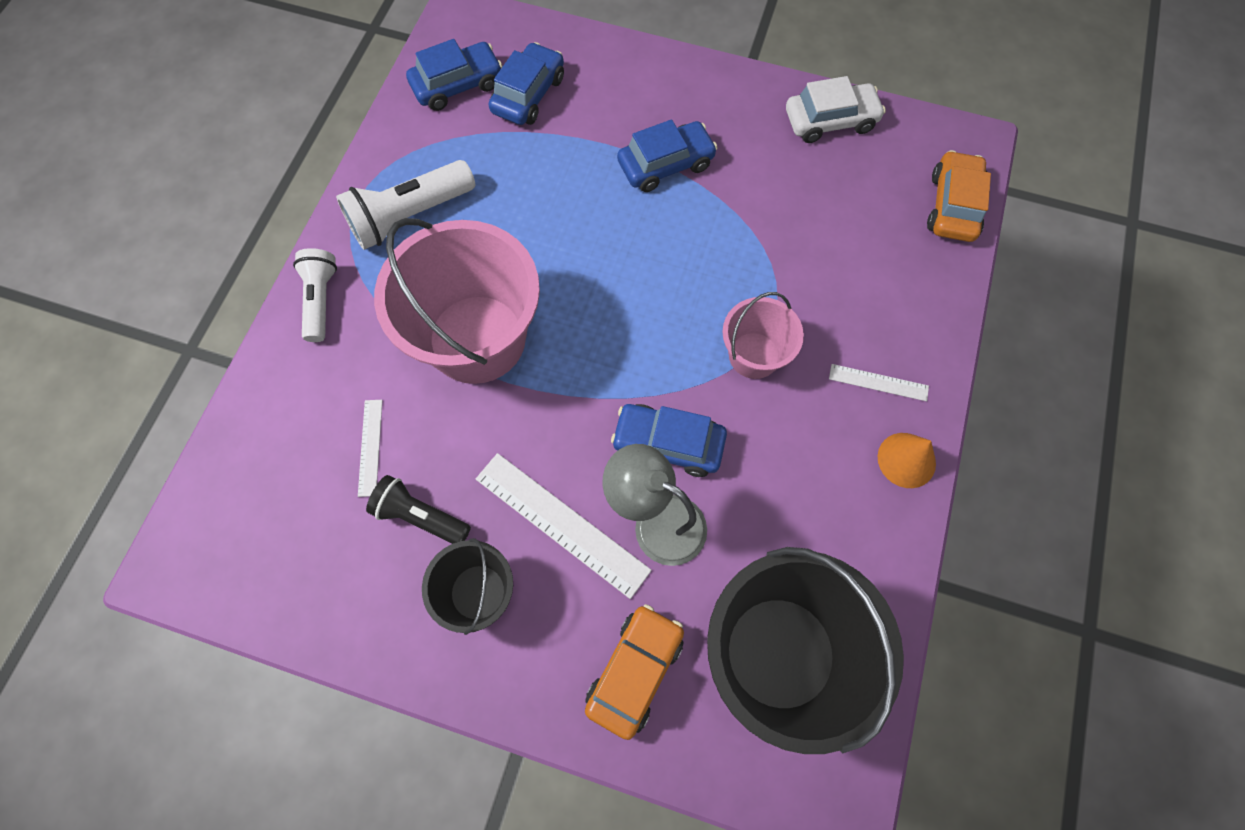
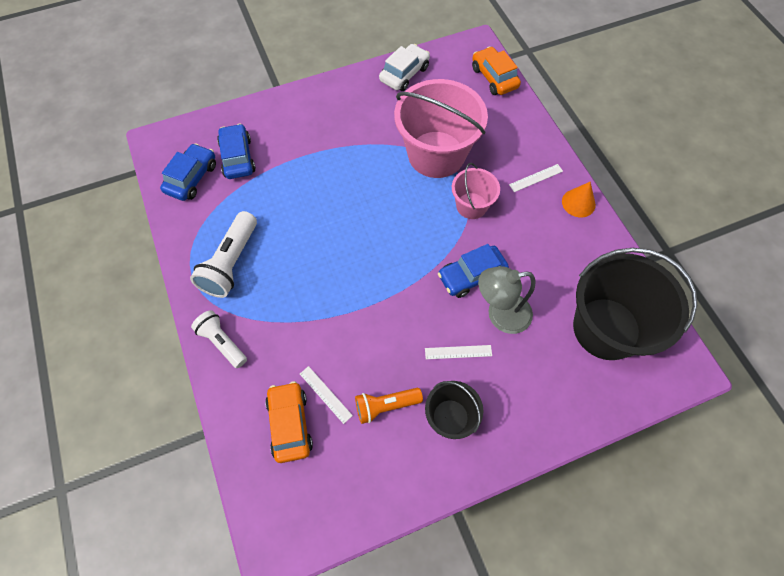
camera: 40 degrees left, 5 degrees down
(421, 516) = (386, 406): black flashlight -> orange flashlight
(477, 339) = (329, 297): pink bucket -> pink bucket (436, 154)
(561, 524) = (458, 352): white ruler -> white ruler, size x0.53
(635, 671) = (555, 389): orange car -> orange car (290, 424)
(666, 164) = (344, 145): blue car -> none

